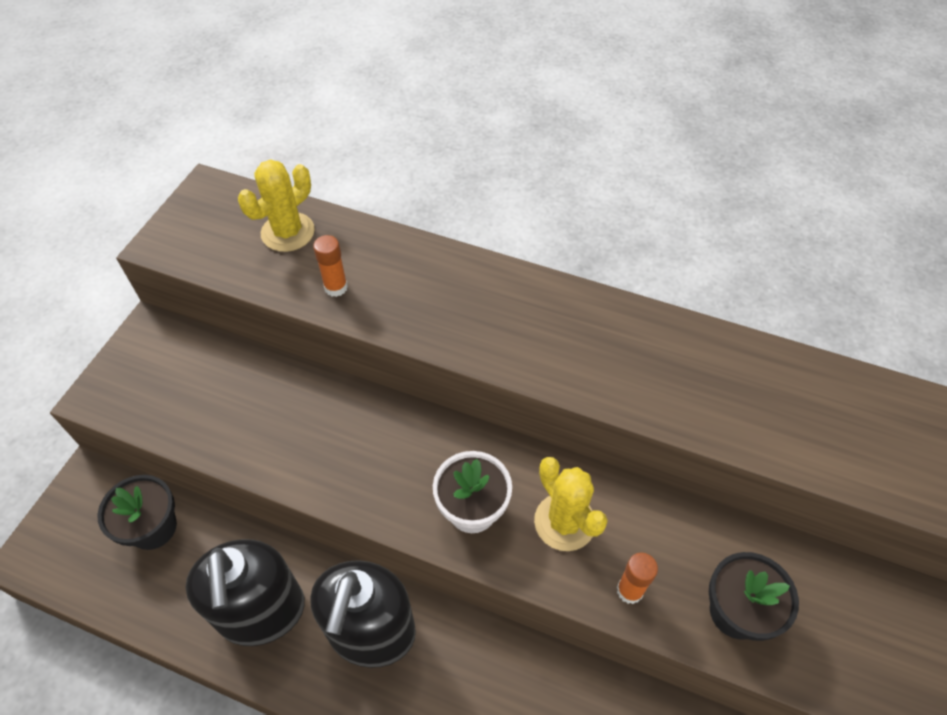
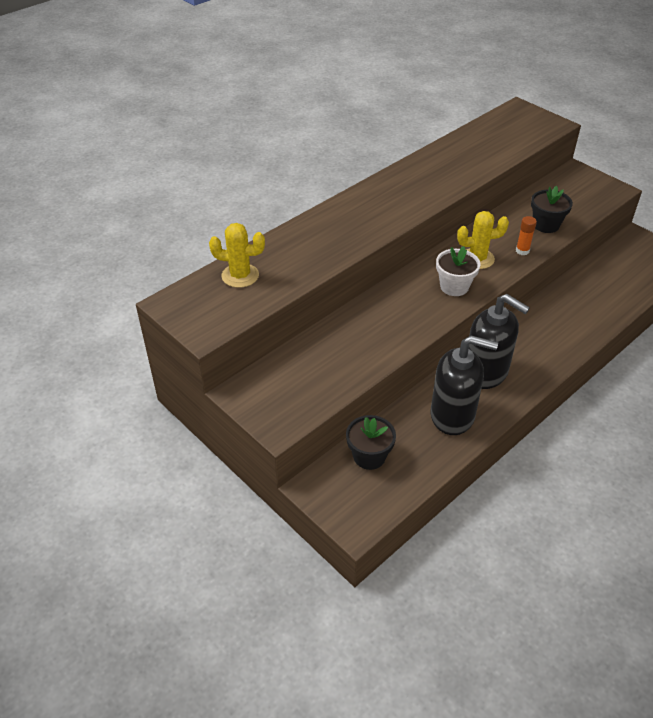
camera: 65 degrees left, 10 degrees down
(288, 232) = (240, 276): yellow cactus -> yellow cactus turned 60 degrees counterclockwise
(336, 287) = (302, 267): orange glue stick -> none

